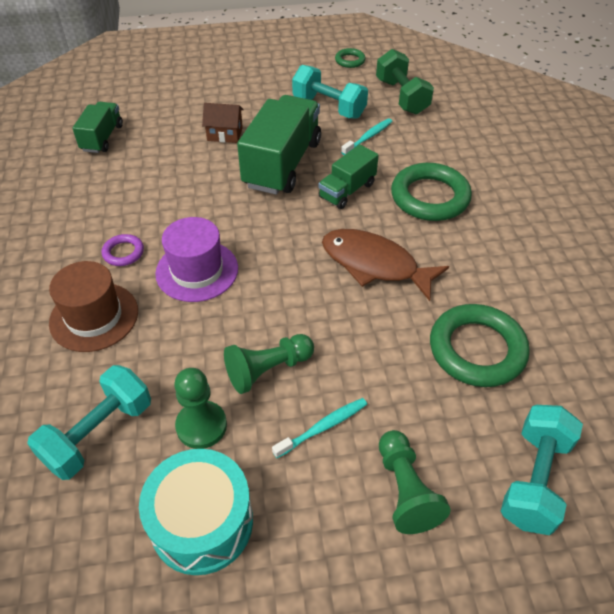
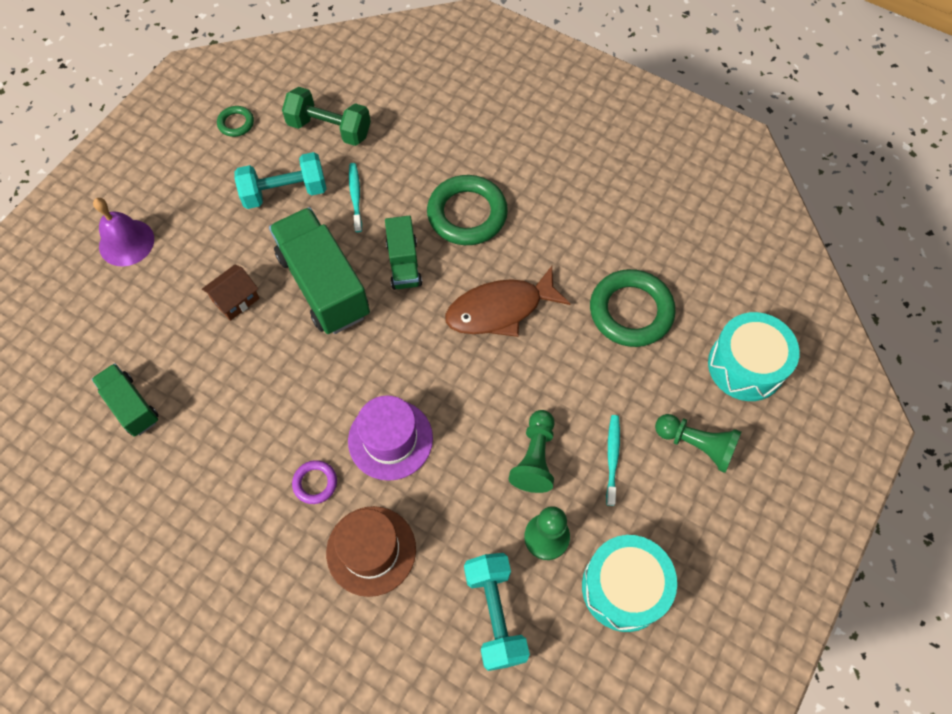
camera: 50 degrees left, 15 degrees up
(213, 71) = (126, 242): none -> purple bell
(534, 479) = (746, 366): turquoise dumbbell -> turquoise drum

